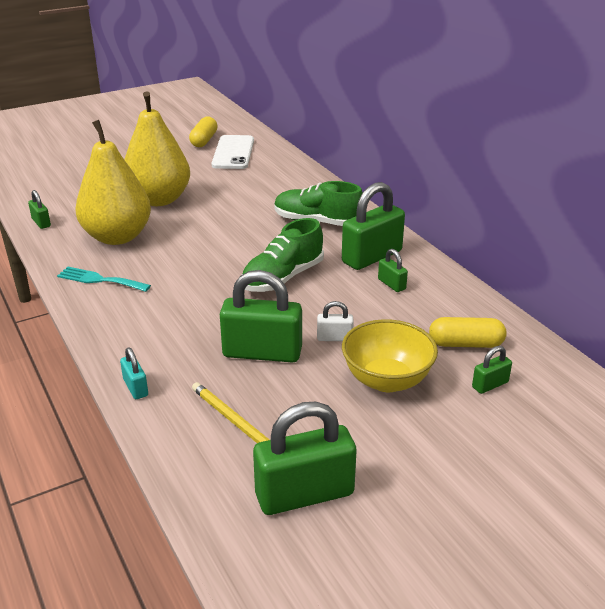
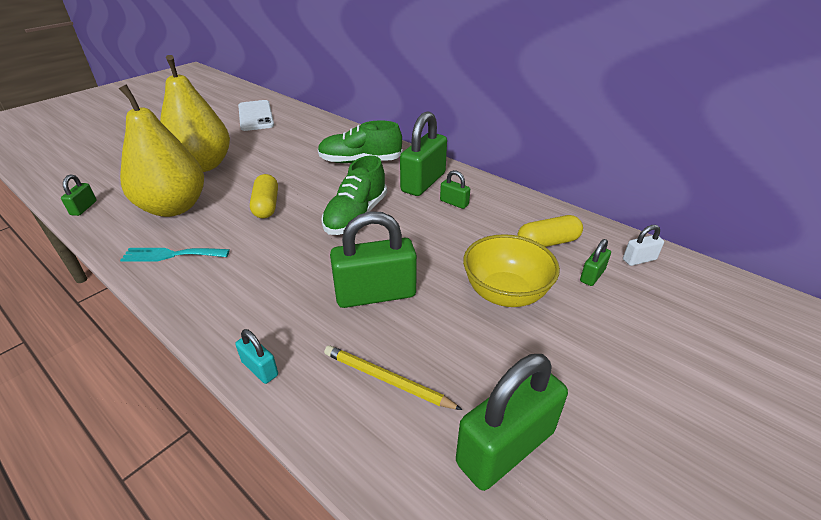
camera: 20 degrees left, 5 degrees up
(41, 222) = (83, 208): green padlock -> green padlock turned 60 degrees clockwise
(204, 140) = (224, 109): yellow capsule -> yellow capsule (266, 205)
(334, 338) = (434, 263): white padlock -> white padlock (639, 259)

